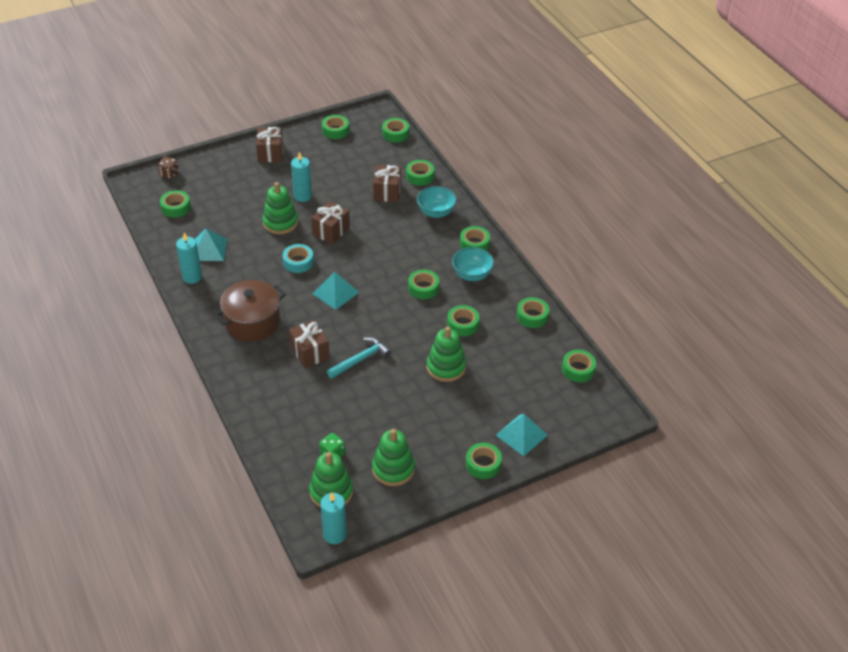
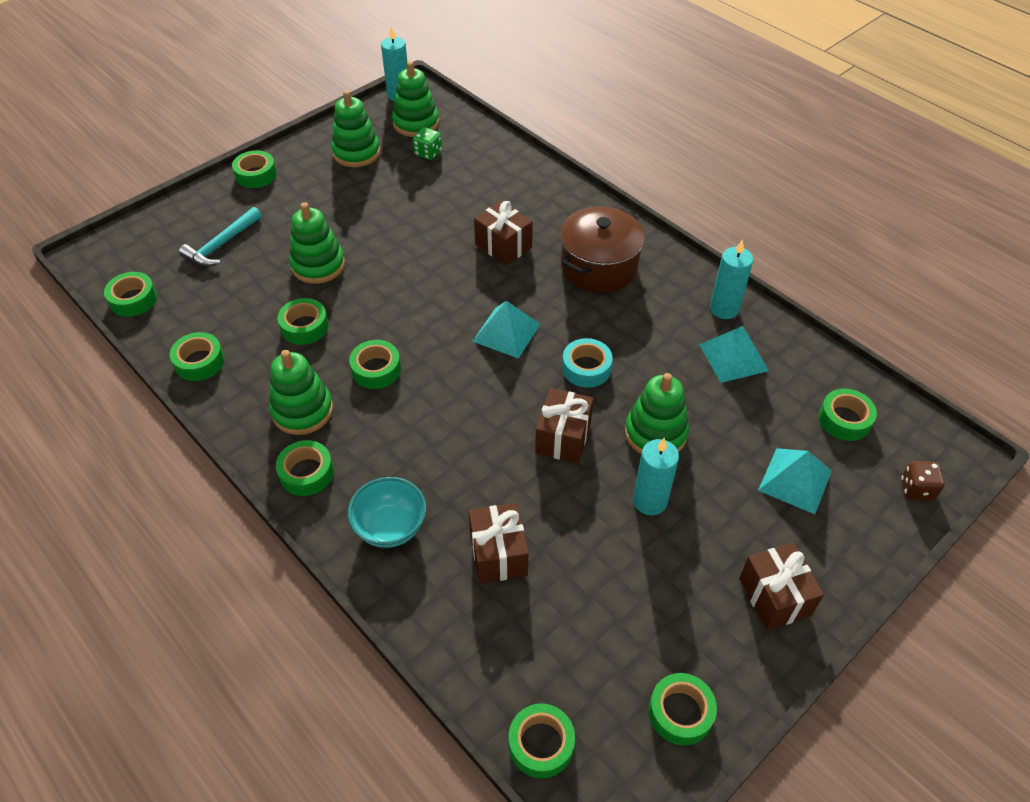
camera: 165 degrees right, 5 degrees up
(360, 359) = (434, 251): turquoise hammer -> turquoise hammer (222, 245)
(420, 176) = (446, 616): green tape -> none
(472, 275) = (302, 411): turquoise bowl -> green stacking toy
(521, 435) = (212, 211): turquoise pyramid -> turquoise pyramid (795, 480)

